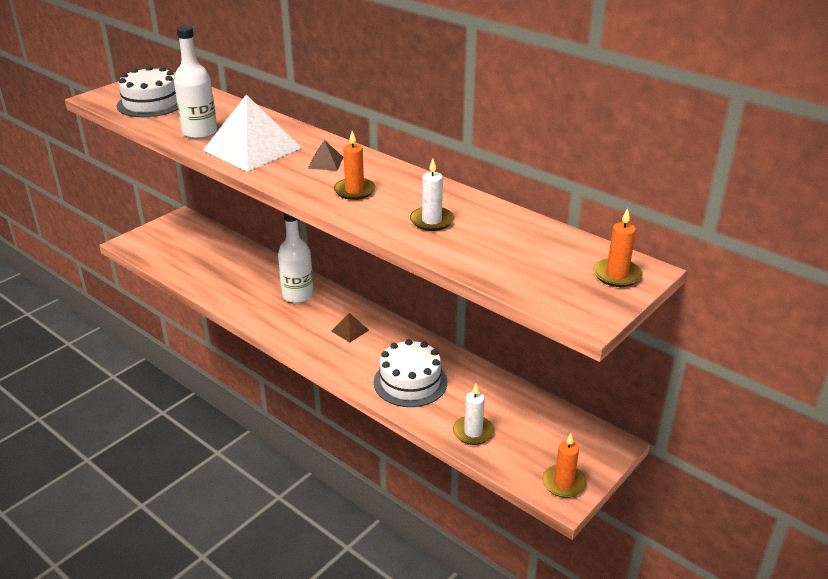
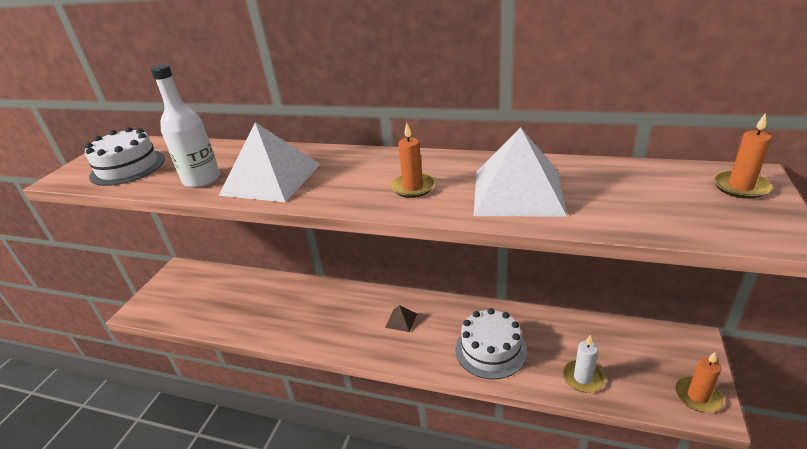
camera: 20 degrees left, 0 degrees up
(298, 295) = (331, 304): white bottle -> none
(325, 162) = (357, 170): brown pyramid -> none
(431, 221) = (518, 192): white candle -> white pyramid

